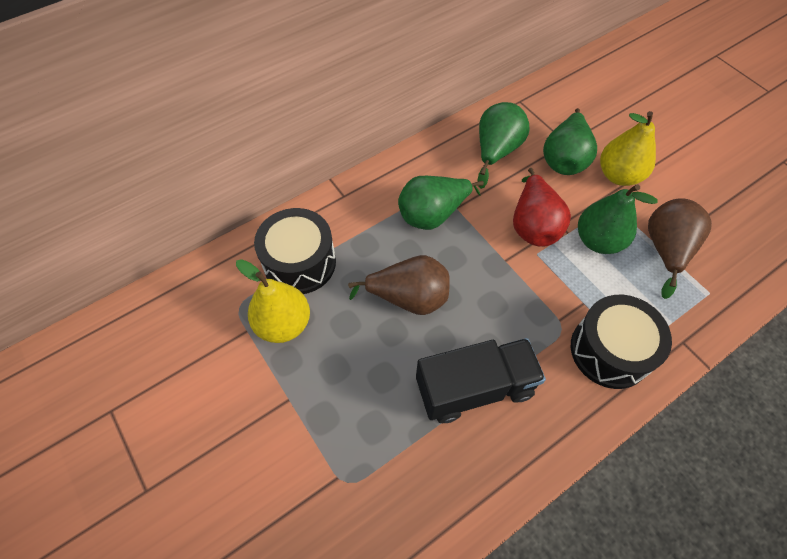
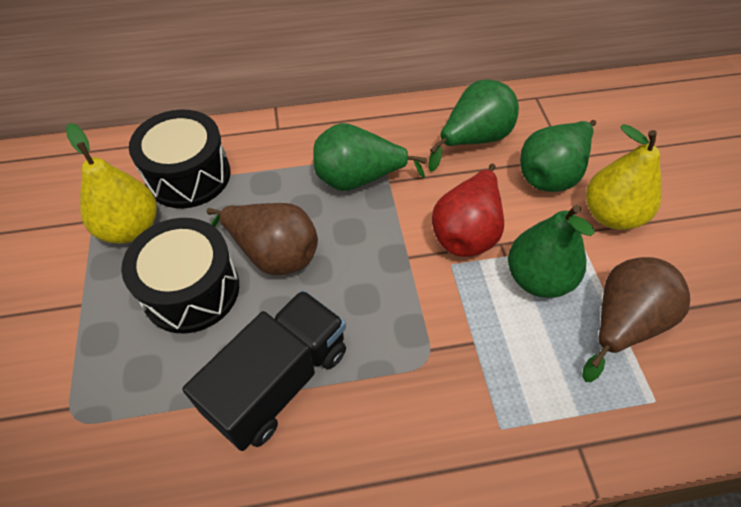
camera: 25 degrees right, 5 degrees down
(474, 388) = (279, 381): black truck -> black truck turned 60 degrees counterclockwise
(610, 350) = (472, 413): black drum -> black drum (191, 290)

